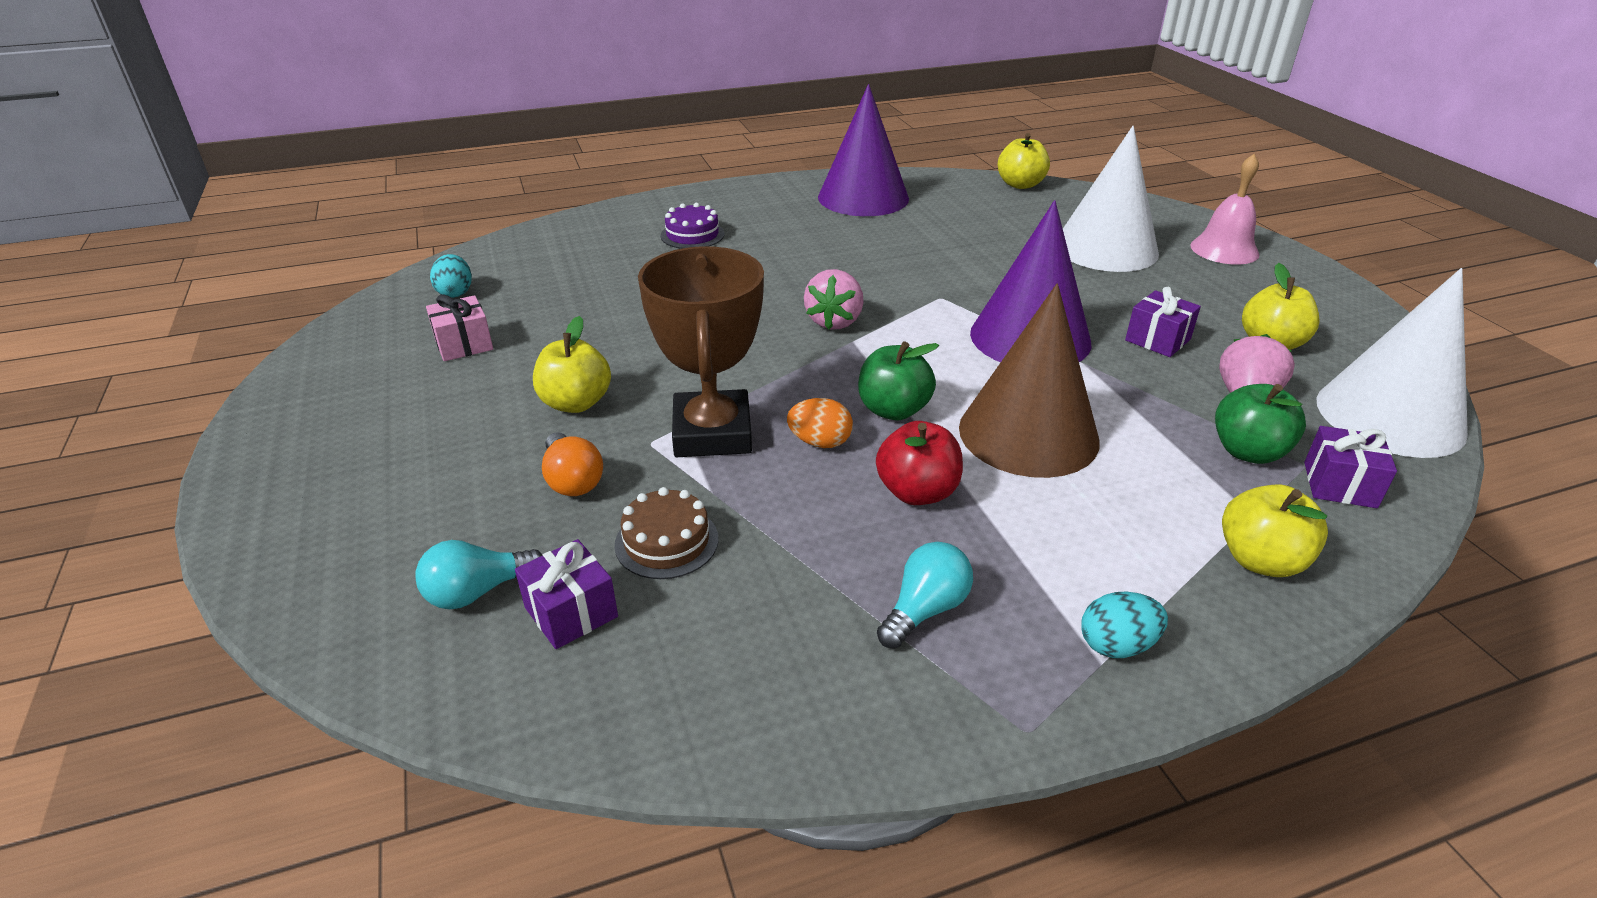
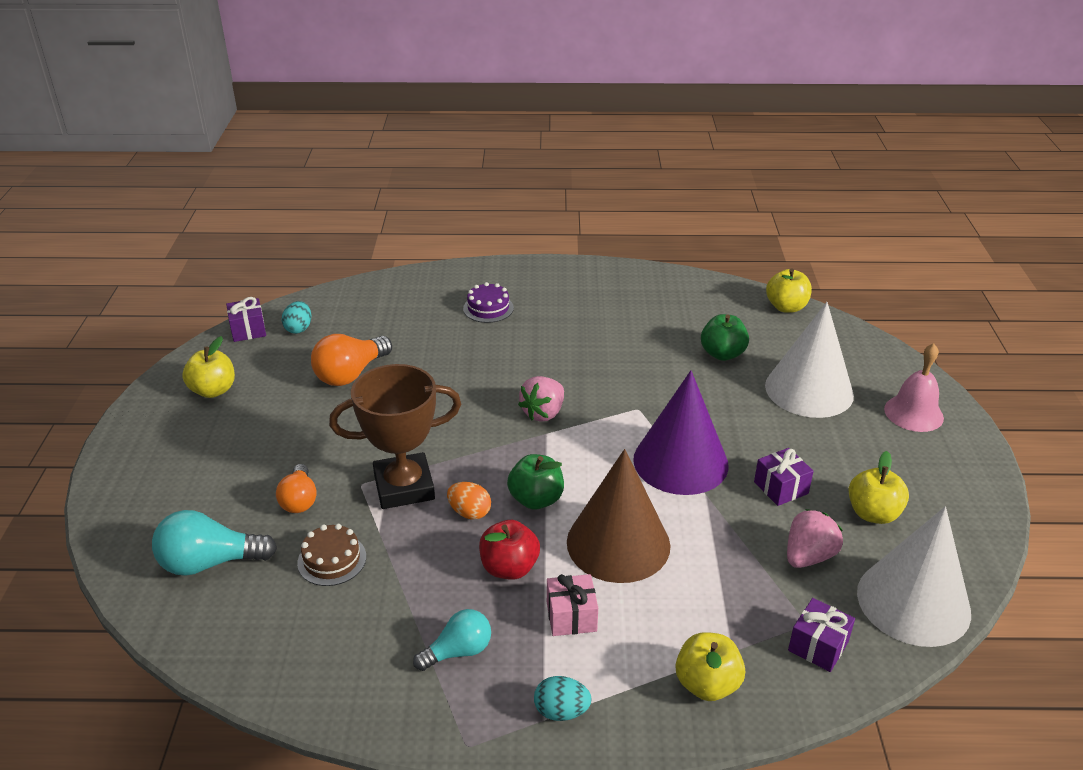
camera: 20 degrees right, 0 degrees up
(464, 344) = (284, 375): pink gift -> pink gift (571, 616)
(478, 592) = (210, 562): turquoise light bulb -> turquoise light bulb, size x1.53
(558, 327) = (350, 374): none -> orange light bulb
(571, 612) = (254, 591): purple gift -> purple gift (248, 330)
(576, 403) = (331, 441): yellow apple -> yellow apple (213, 390)
(712, 433) = (404, 487): brown trophy -> brown trophy turned 60 degrees clockwise
(863, 197) = (643, 296): purple cone -> none
(1248, 451) = (770, 601): green apple -> green apple (722, 354)

